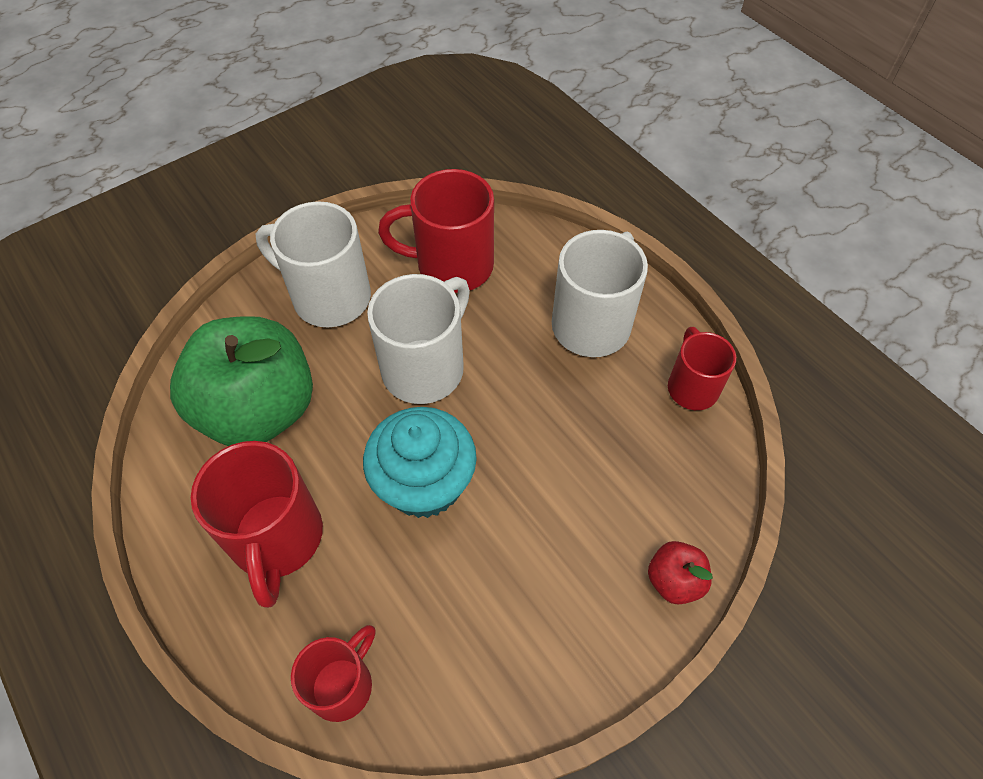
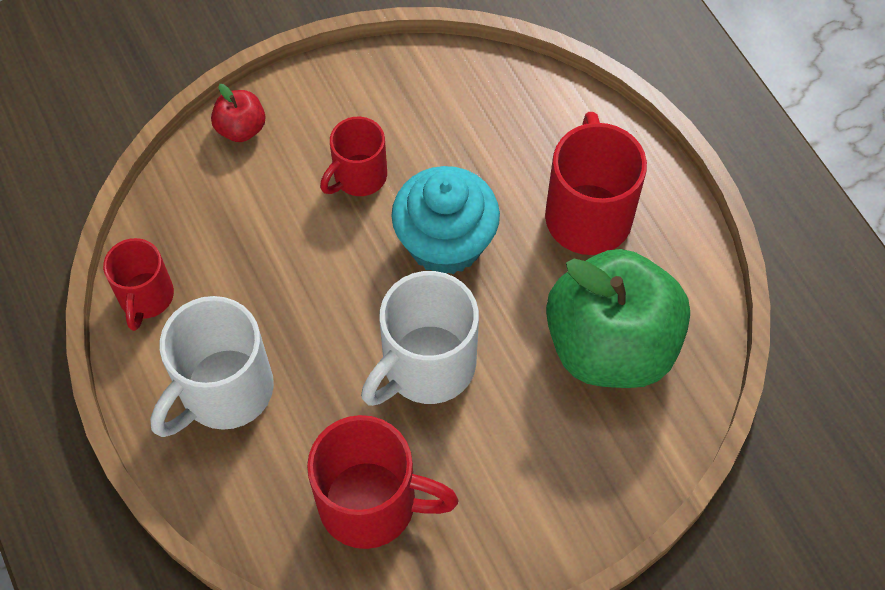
camera: 170 degrees left, 5 degrees up
(329, 297) = (530, 481): white mug -> none
(342, 685) = (532, 98): red mug -> red mug (358, 176)

